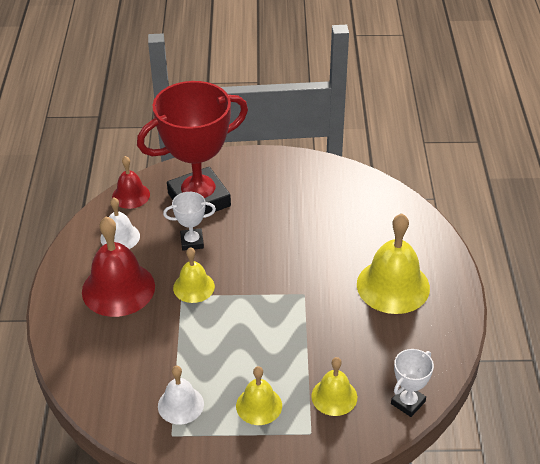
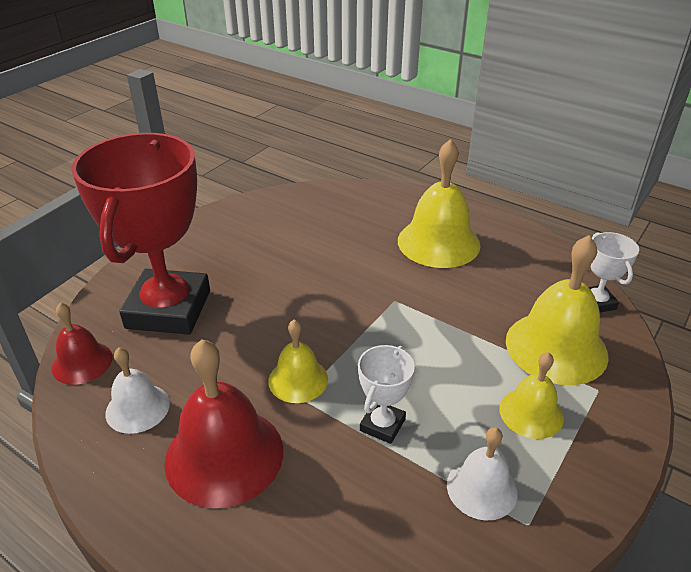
camera: 55 degrees left, 5 degrees down
(192, 242) = (226, 346): white trophy -> white trophy (382, 425)
(334, 396) = (556, 347): yellow bell -> yellow bell, size x1.76

